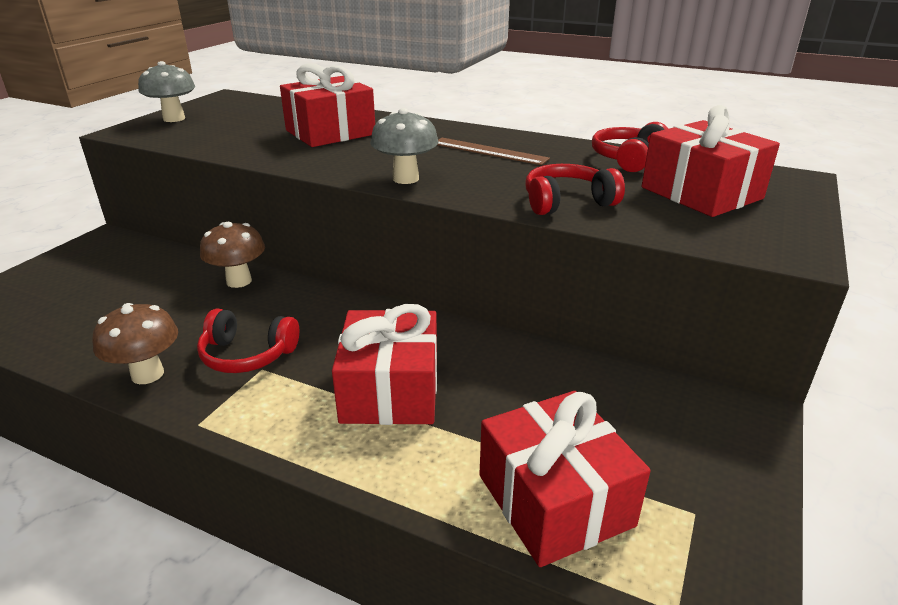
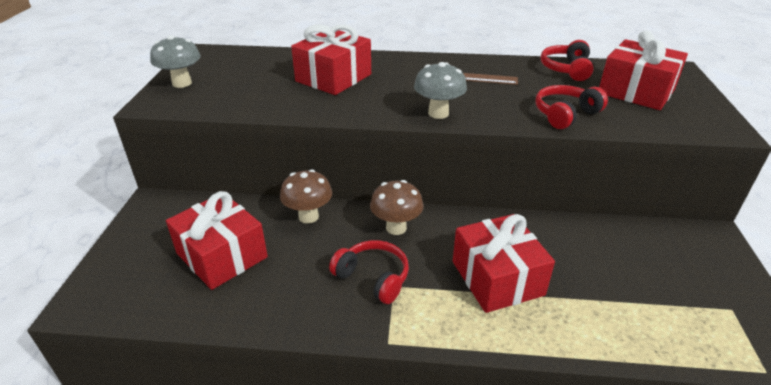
camera: 20 degrees left, 5 degrees up
(147, 374) = (311, 314): brown mushroom -> brown mushroom (396, 228)
(247, 355) = (373, 277): red headphones -> red headphones turned 135 degrees counterclockwise
(555, 500) = (656, 325): red gift -> red gift (222, 255)

